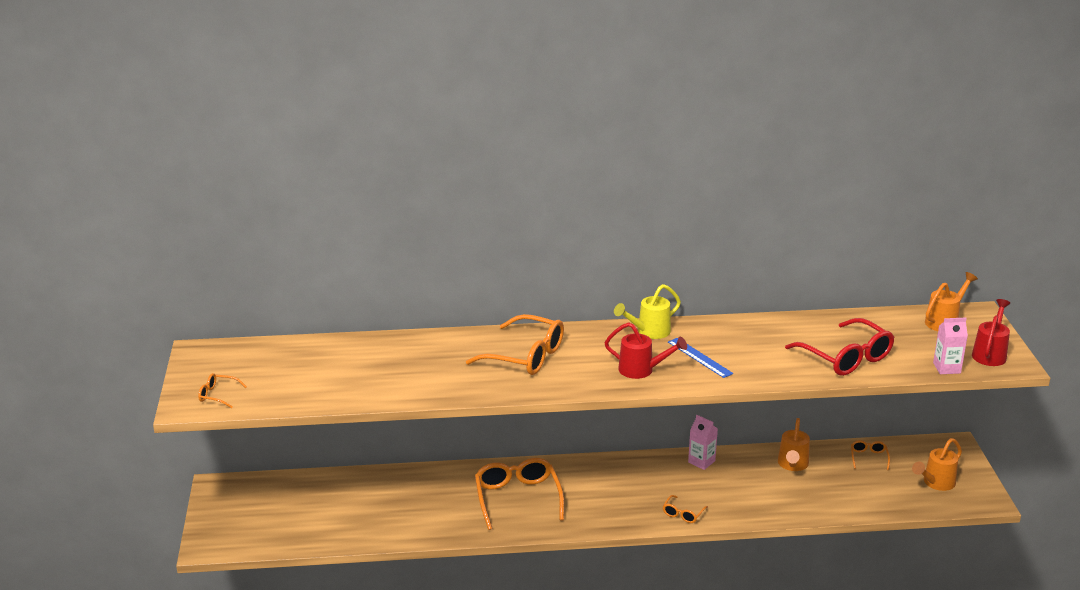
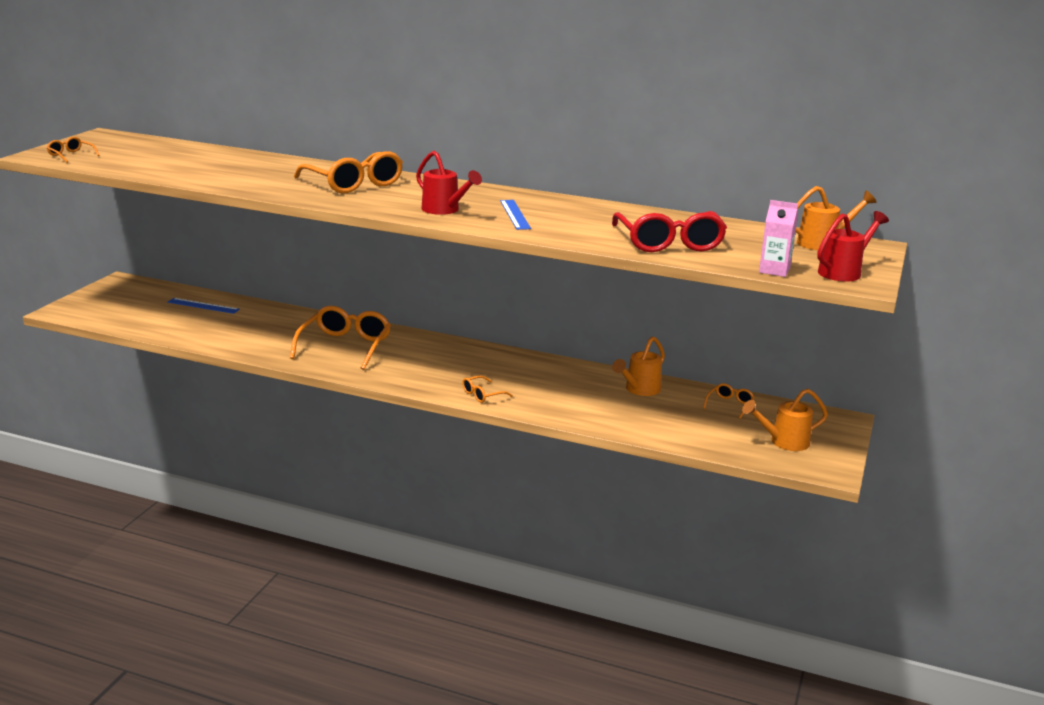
camera: 25 degrees right, 5 degrees down
(336, 492) = (203, 306): none -> blue ruler
(649, 332) = (493, 192): yellow watering can -> none
(701, 461) = (549, 365): pink carton -> none

